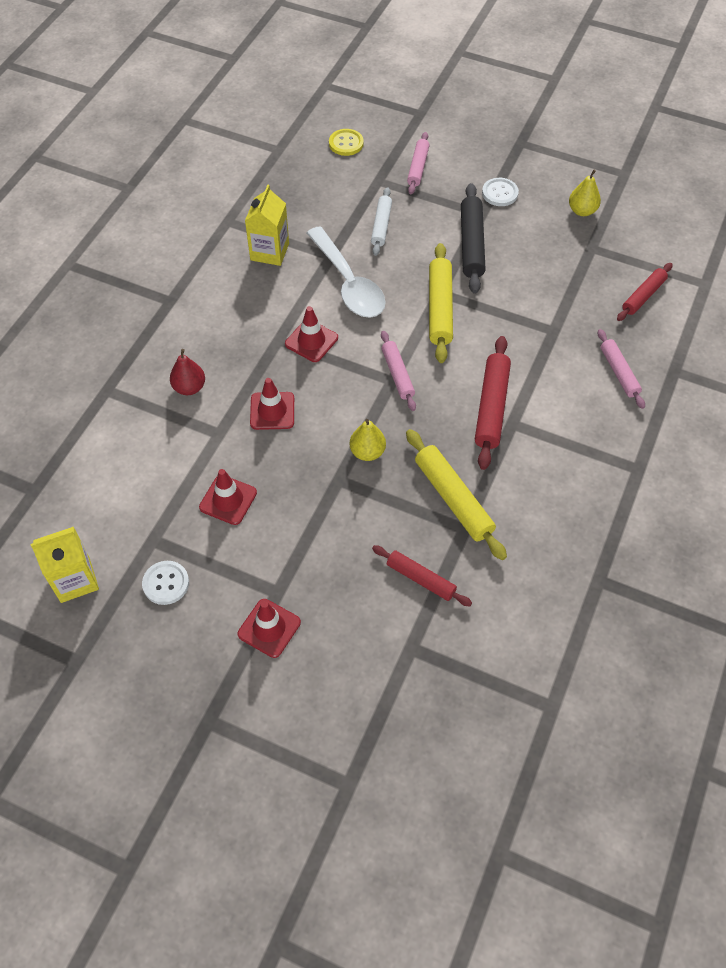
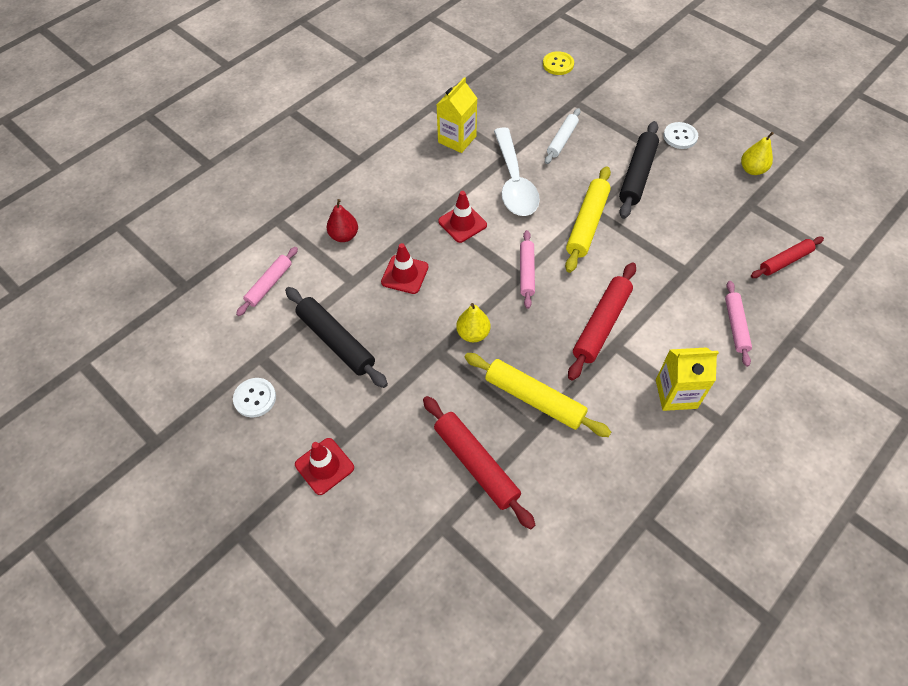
camera: 20 degrees right, 0 degrees up
(75, 580) = (184, 372): yellow carton -> yellow carton (676, 394)
(228, 500) = (336, 341): red traffic cone -> black rolling pin
(418, 167) = (613, 98): pink rolling pin -> pink rolling pin (269, 284)
(420, 579) = (476, 464): red rolling pin -> red rolling pin, size x1.56
(453, 498) = (534, 399): yellow rolling pin -> yellow rolling pin turned 45 degrees counterclockwise

